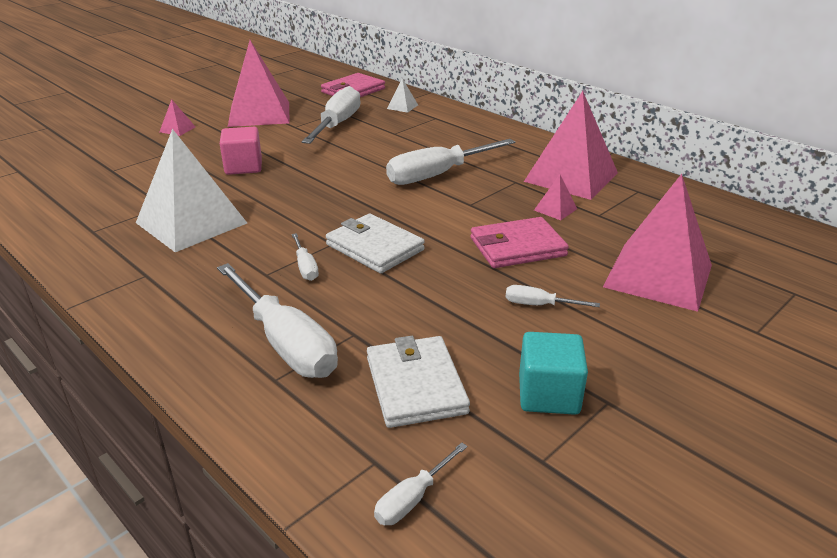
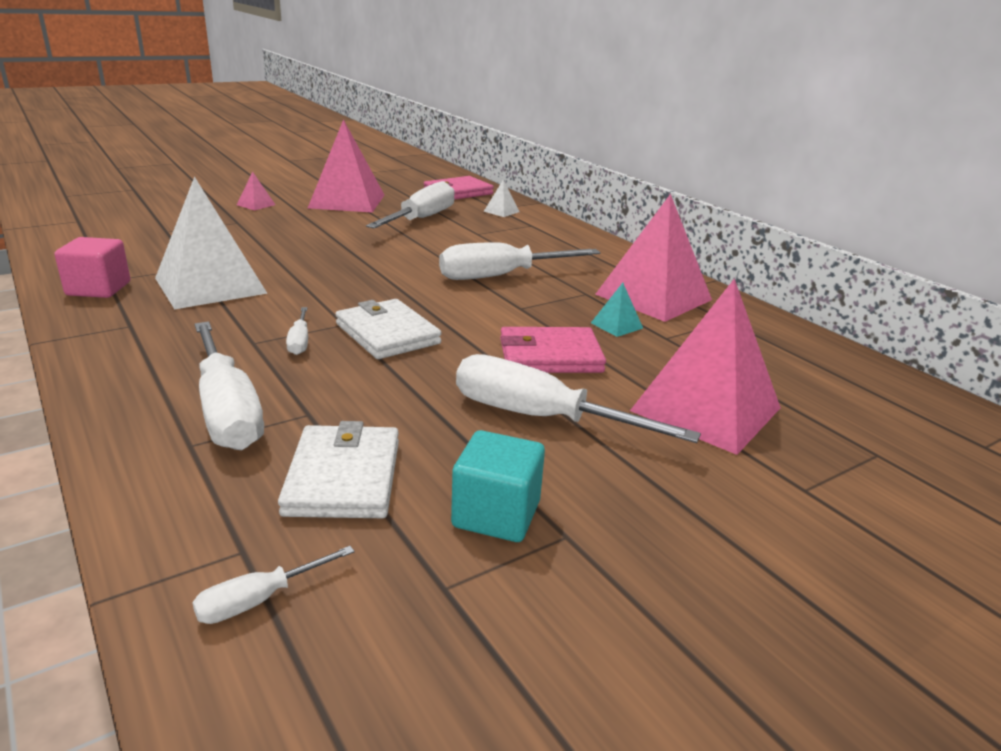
camera: 10 degrees right, 5 degrees down
(243, 167) = (299, 244): pink cube -> pink cube (98, 289)
(539, 305) = (541, 417): white screwdriver -> white screwdriver, size x2.17
(555, 209) = (616, 325): pink pyramid -> turquoise pyramid

